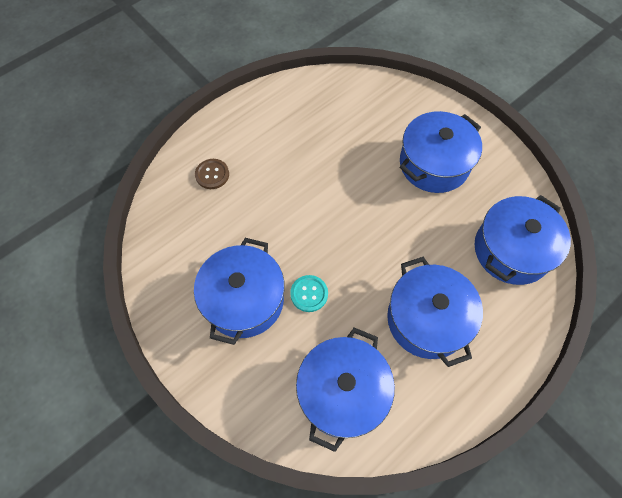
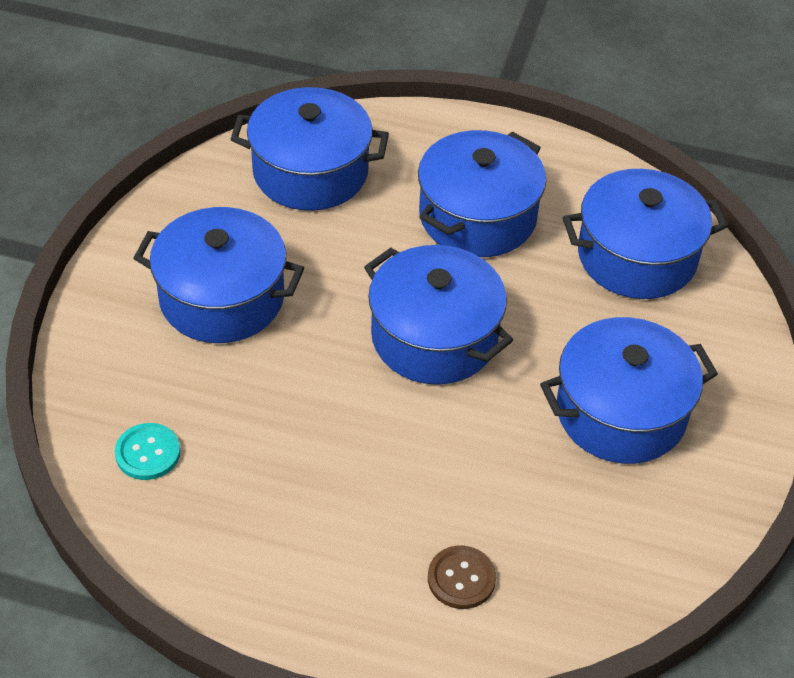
camera: 125 degrees left, 15 degrees down
(309, 294) = (548, 346): turquoise button -> turquoise button (148, 453)
(350, 242) = (434, 337): none -> blue pot

